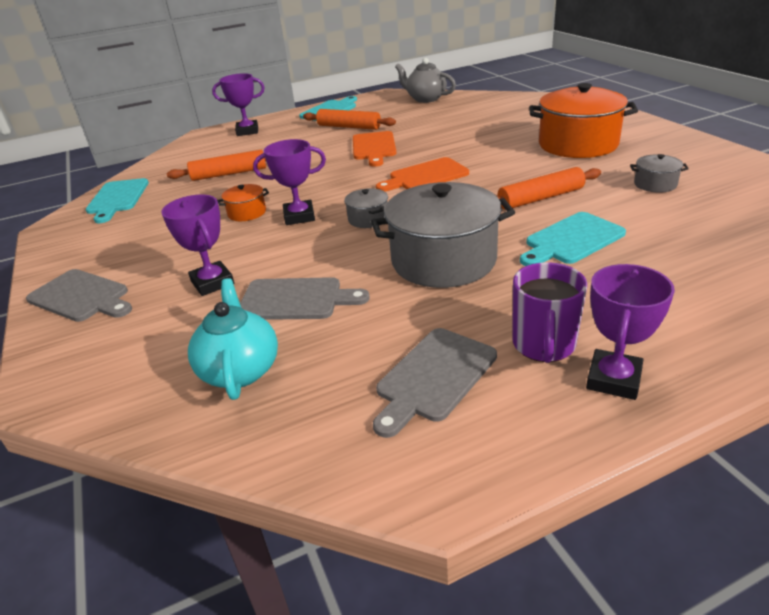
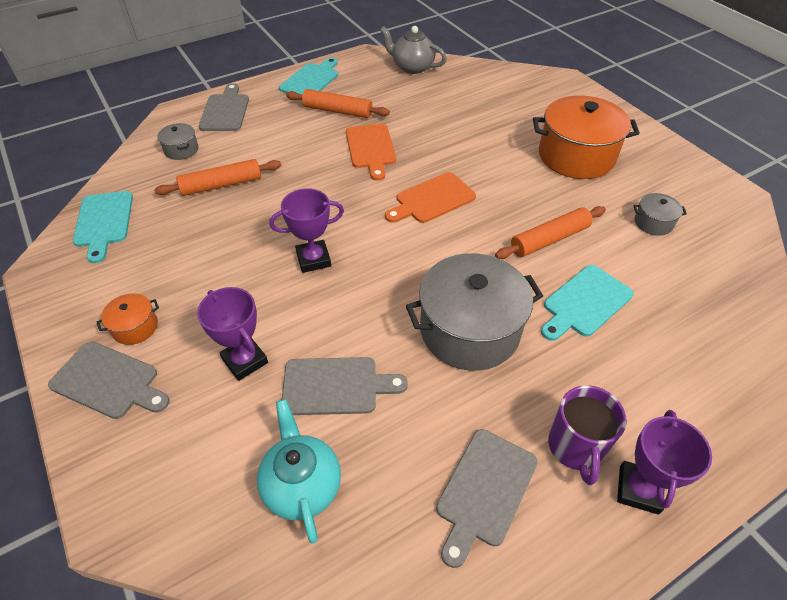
camera: 10 degrees left, 15 degrees up
(247, 131) = (225, 111): purple trophy -> grey cutting board
(247, 213) = (256, 251): orange pot -> orange pot (135, 327)
(368, 219) = (385, 265): grey pot -> grey pot (181, 150)

